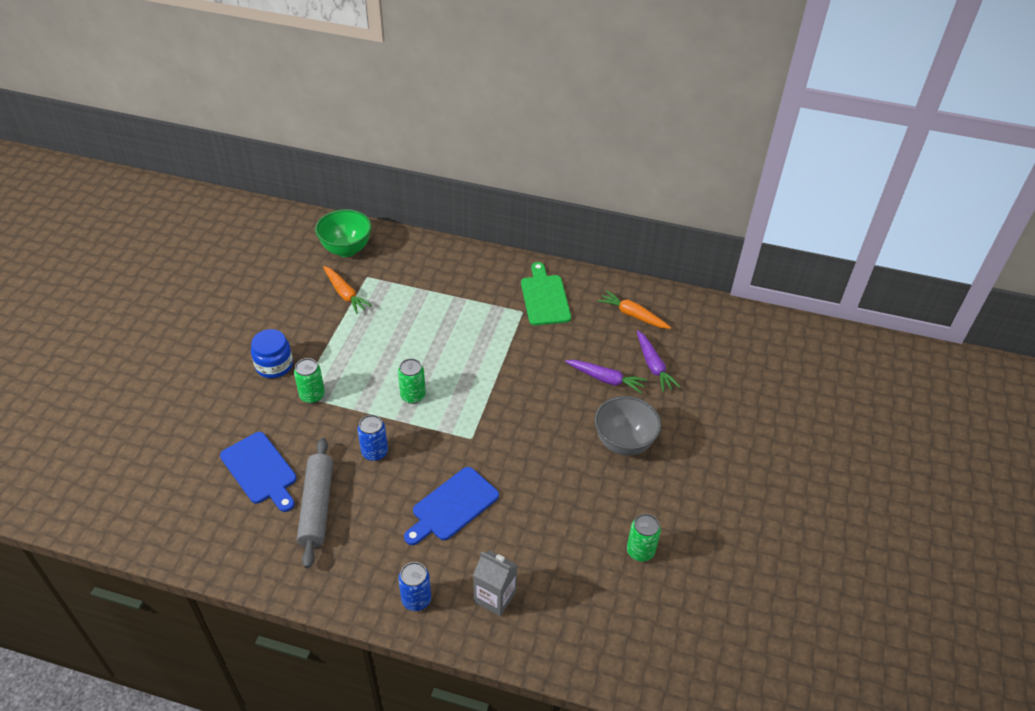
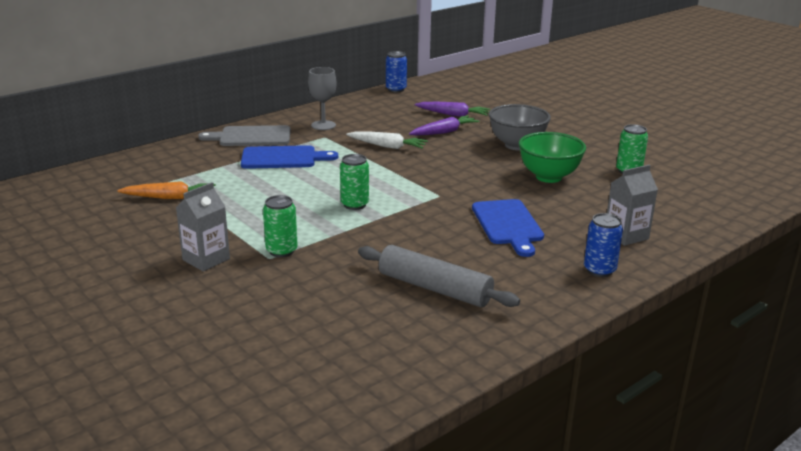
camera: 55 degrees left, 20 degrees down
(260, 470) = (345, 307): blue cutting board -> blue cutting board (282, 158)
(274, 365) = (206, 259): blue jar -> grey carton
(346, 249) = (109, 180): green bowl -> green bowl (548, 177)
(374, 452) = (400, 241): blue can -> blue can (396, 89)
(482, 271) = (251, 137): none -> grey cutting board
(539, 358) = (387, 146): none -> white carrot
(544, 297) = (323, 125): green cutting board -> grey goblet
(633, 315) = (392, 105): orange carrot -> none

